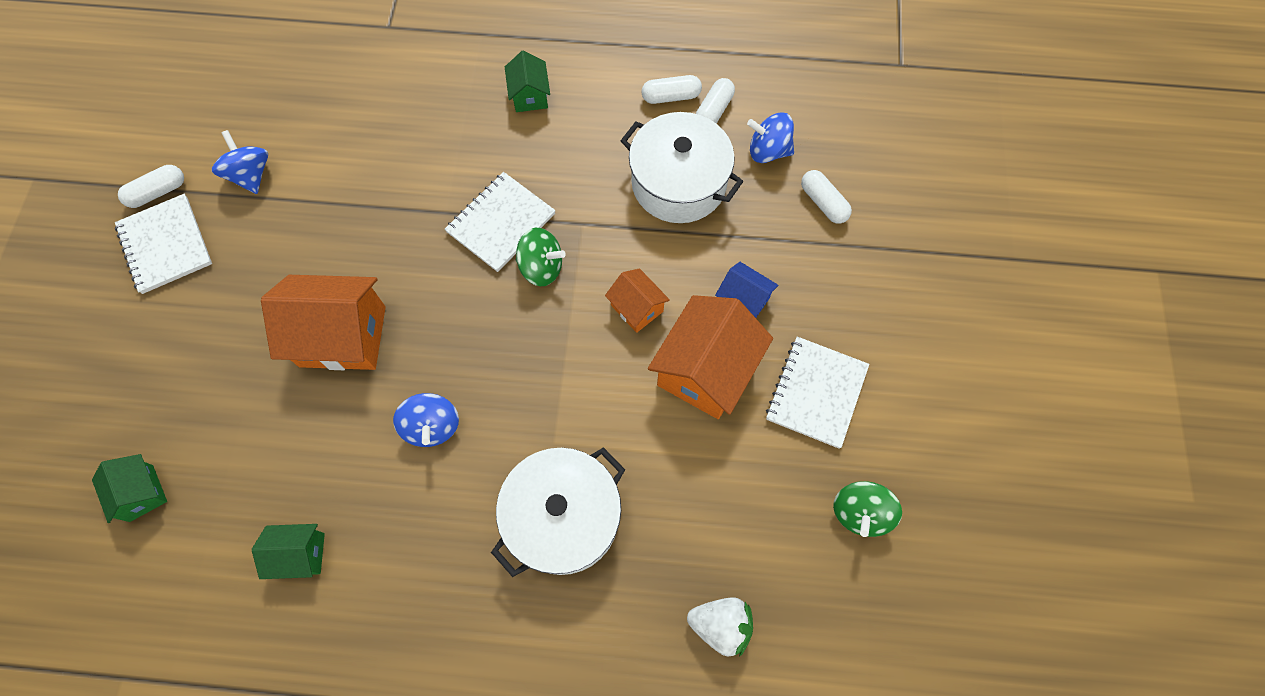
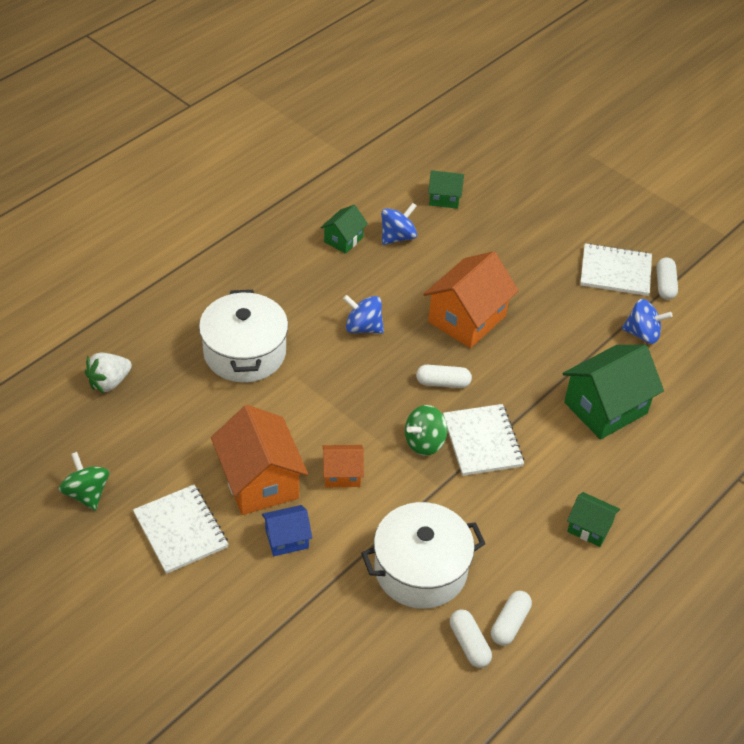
camera: 125 degrees right, 20 degrees down
(379, 154) = (605, 408): none -> green house
(768, 151) = (396, 654): blue spinning top -> blue spinning top (397, 237)
(823, 203) = (314, 655): white capsule -> white capsule (443, 383)

